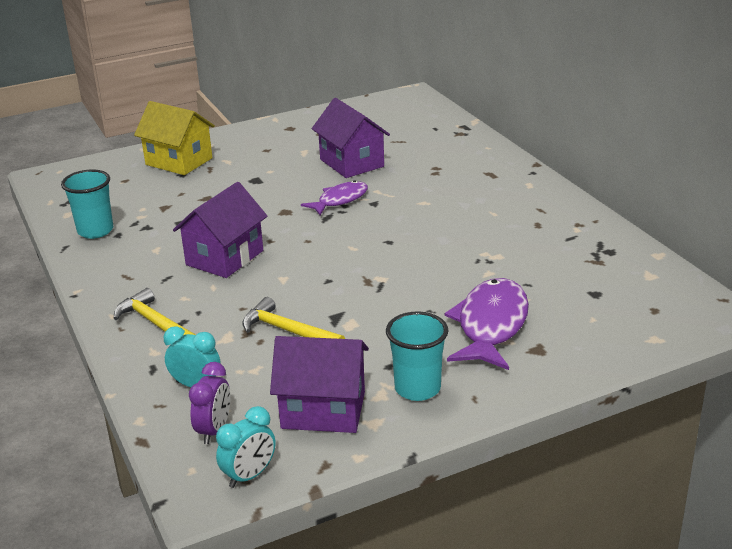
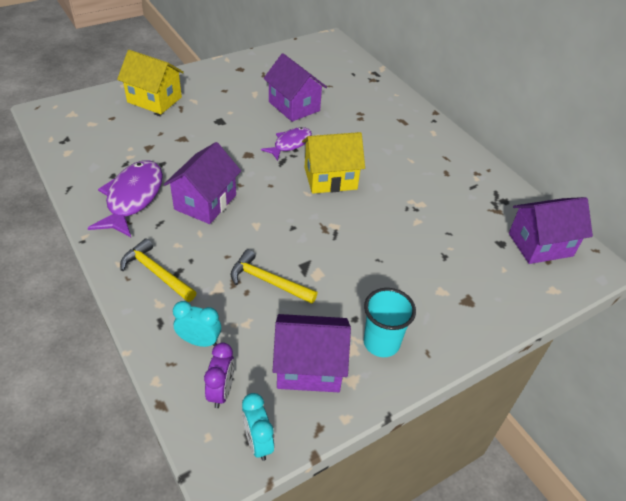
camera: 10 degrees left, 15 degrees up
(95, 231) = (93, 171): turquoise cup -> none
(249, 476) = (258, 442): turquoise clock -> turquoise clock turned 120 degrees clockwise
(384, 233) = (330, 178): none -> yellow house
(490, 325) = (428, 276): purple fish -> purple fish (132, 198)
(648, 294) = (540, 244): none -> purple house

